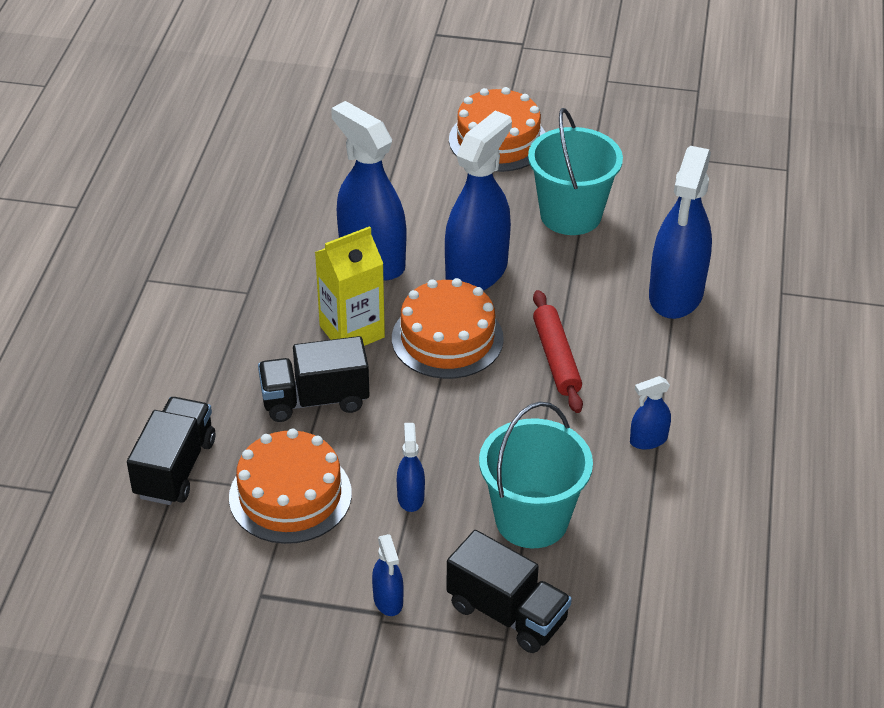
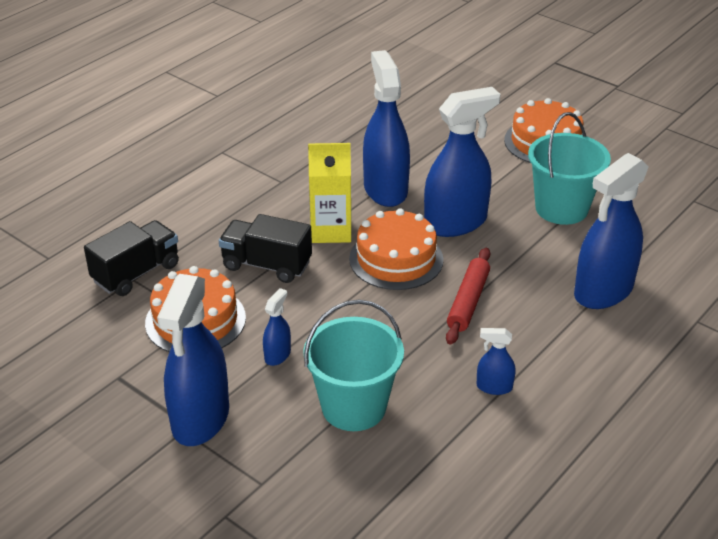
camera: 30 degrees right, 5 degrees down
(388, 600) = (200, 418): blue spray bottle -> blue spray bottle, size x2.24
(507, 613) = (278, 466): black truck -> none

